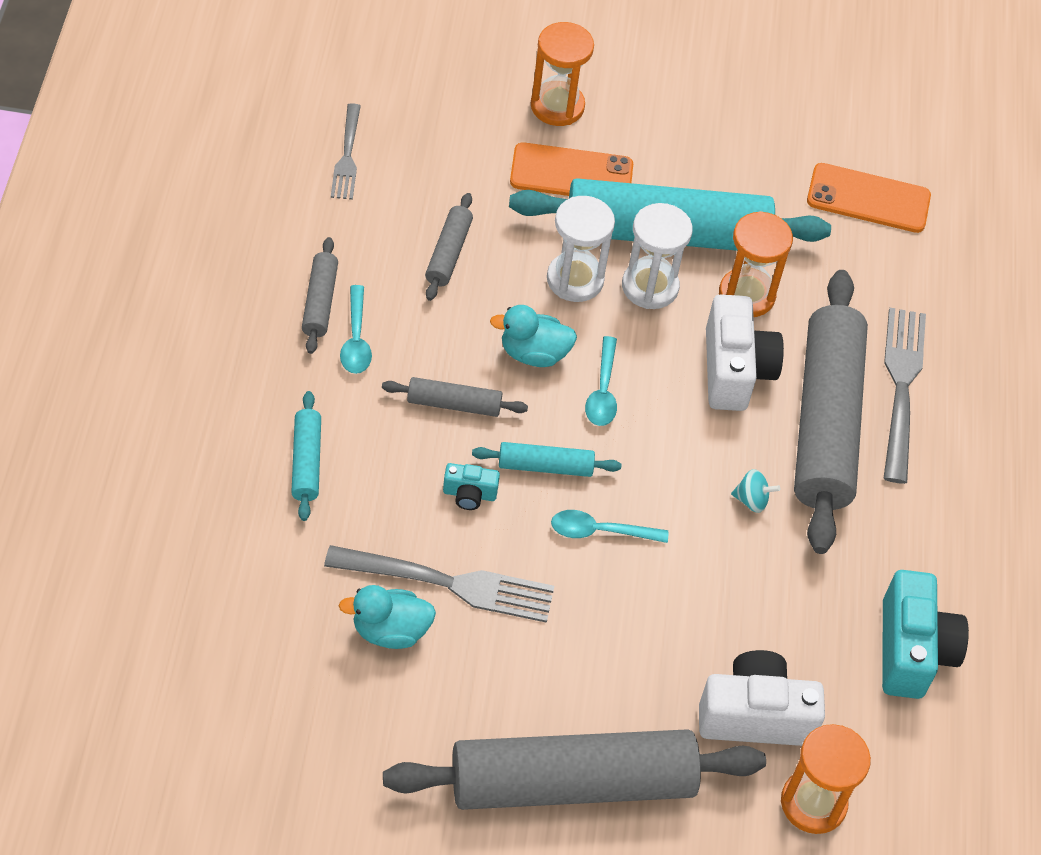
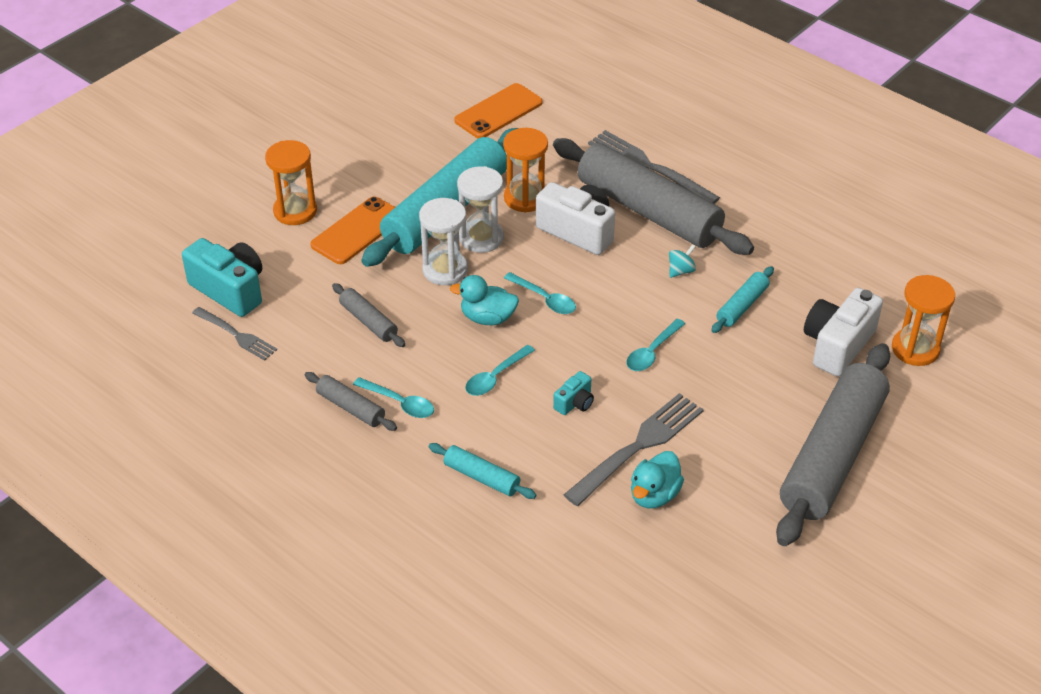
camera: 50 degrees left, 10 degrees down
(454, 404) = (495, 377): grey rolling pin -> turquoise spoon
(534, 353) = (487, 318): turquoise duck -> turquoise duck turned 60 degrees clockwise
(545, 466) = (581, 354): turquoise rolling pin -> turquoise rolling pin (742, 306)
(912, 650) = (837, 254): turquoise camera -> turquoise camera (230, 290)

